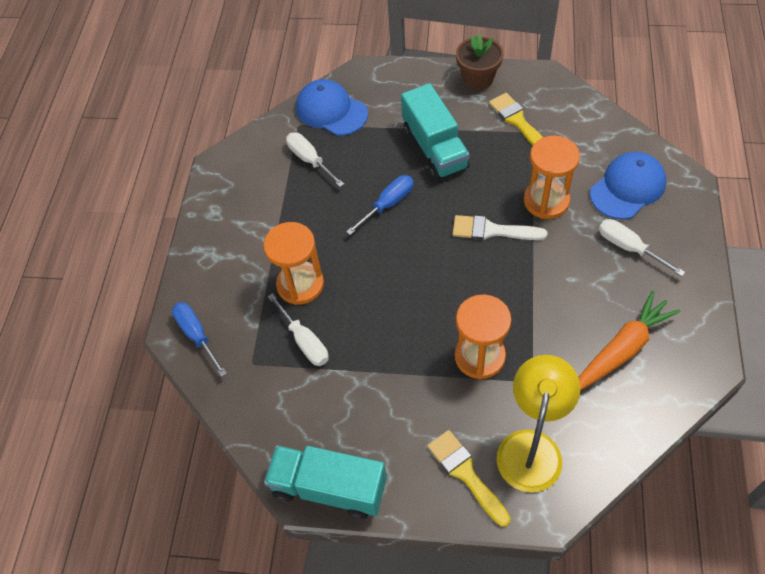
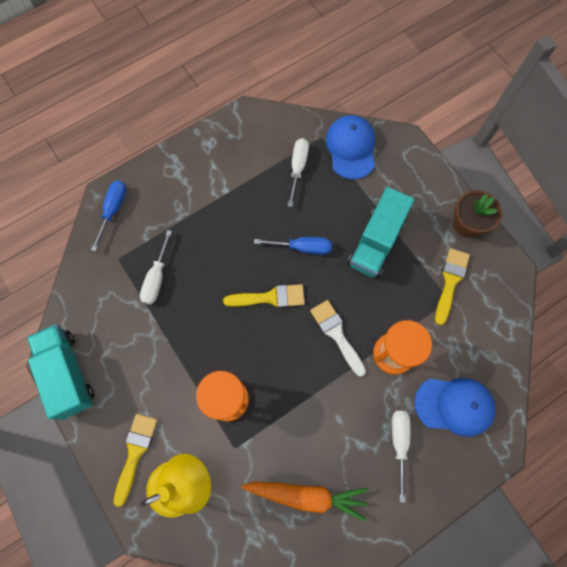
camera: 45 degrees right, 15 degrees up
(300, 284) = (196, 241): orange hourglass -> none
(412, 259) = (270, 297): none -> yellow brush

